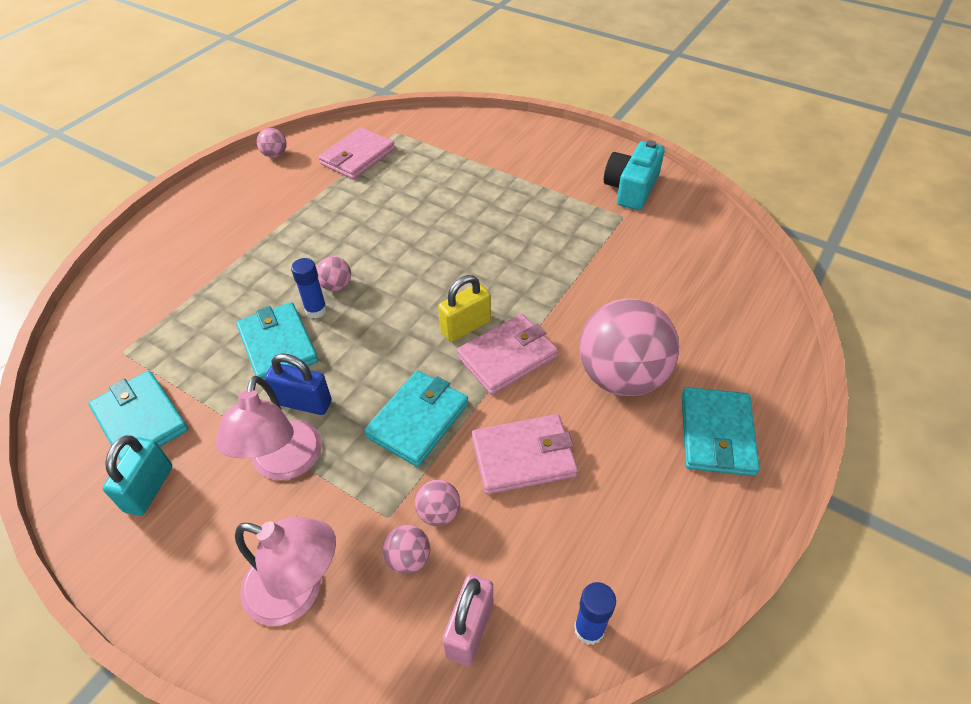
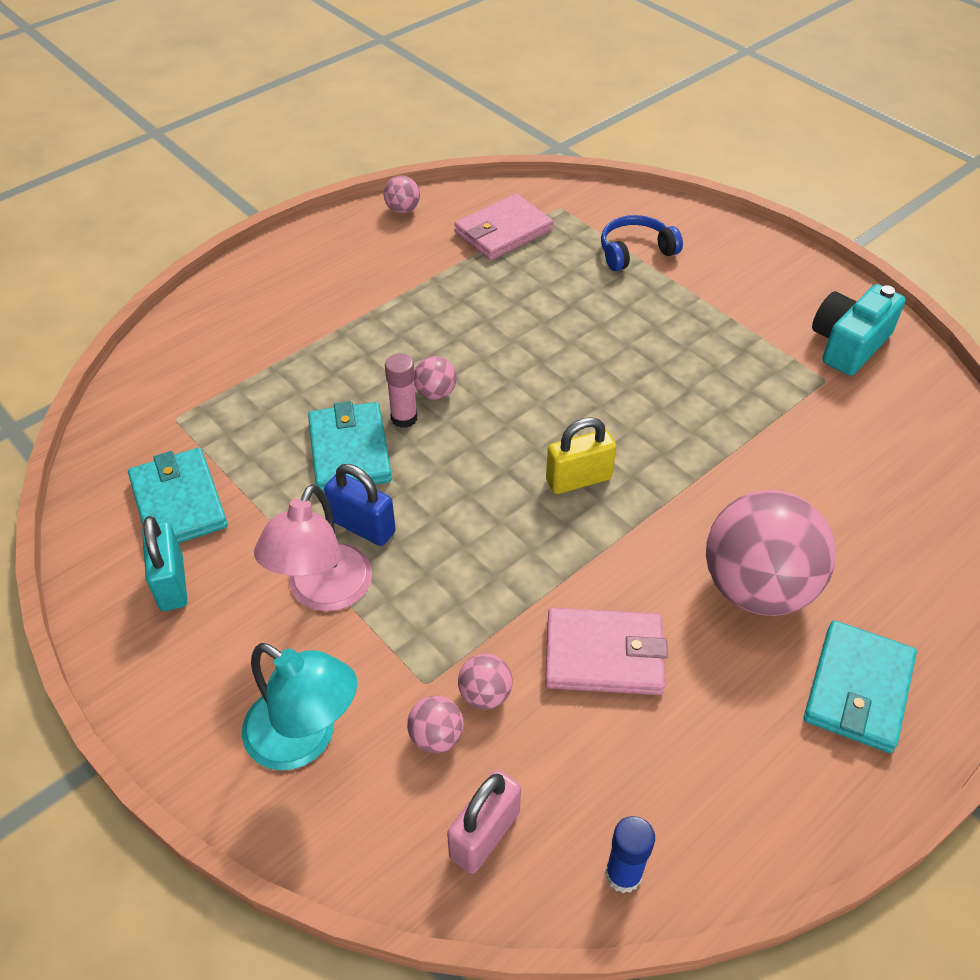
camera: 15 degrees right, 0 degrees up
(149, 489) = (171, 583): turquoise padlock -> turquoise padlock turned 45 degrees counterclockwise
(298, 591) = (305, 739): pink lamp -> turquoise lamp
(316, 310) = (404, 418): blue glue stick -> pink glue stick
(418, 420) = (490, 580): turquoise wallet -> none
(460, 153) = (635, 251): none -> blue headphones
(507, 357) = (619, 528): pink wallet -> none

